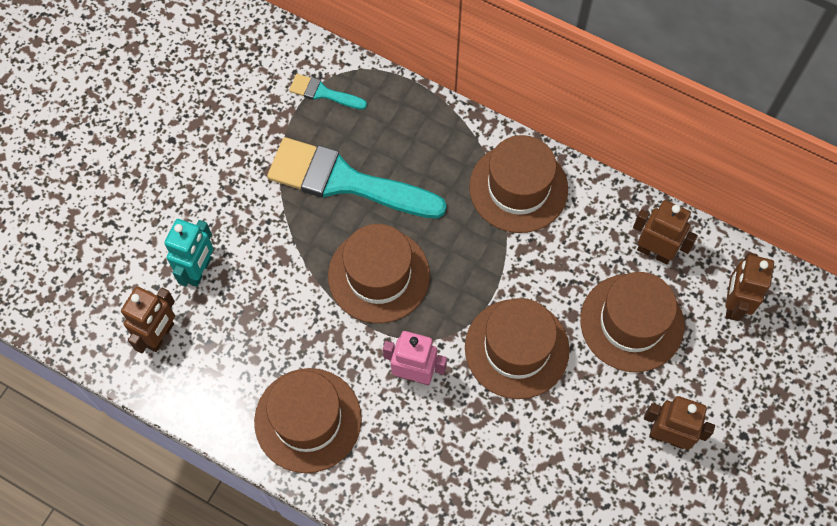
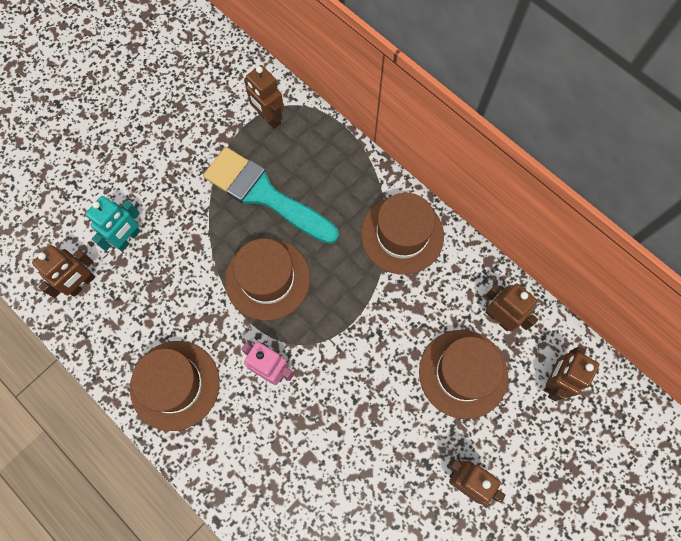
camera: 15 degrees right, 5 degrees up
(323, 93) = (268, 118): turquoise brush -> brown robot
(516, 348) = (361, 370): brown hat -> none

